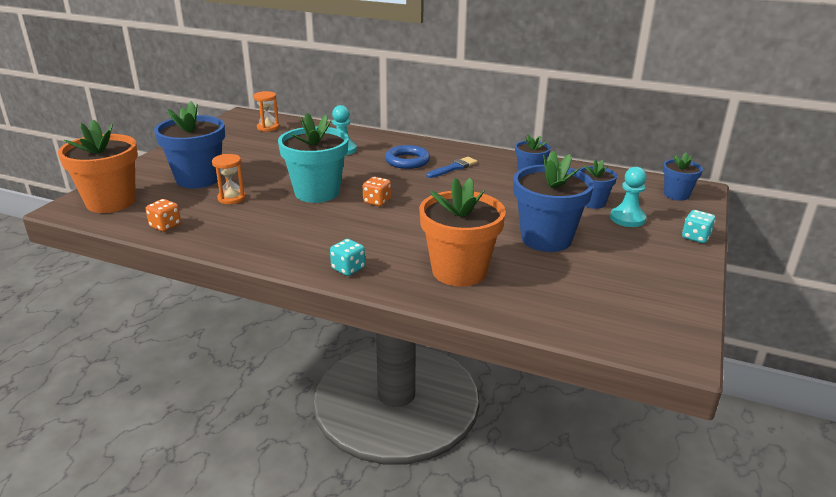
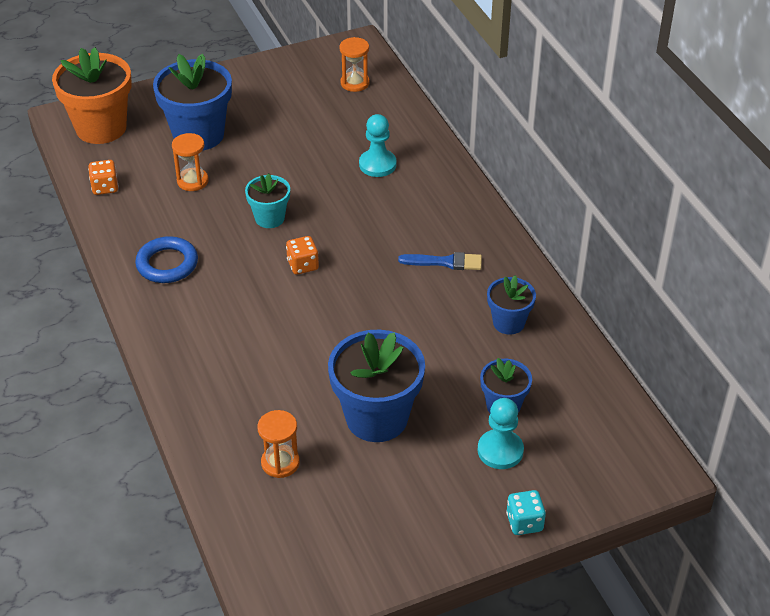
camera: 45 degrees right, 15 degrees up
(317, 192) = (270, 218): turquoise flower pot -> turquoise flower pot, size x0.55
(348, 269) = (169, 334): turquoise dice -> none
(407, 161) = (415, 222): blue ring -> blue ring (167, 264)
(459, 271) = (246, 399): orange flower pot -> none
(537, 286) = (280, 463): none -> orange hourglass
(676, 195) = (616, 459): blue flower pot -> none

